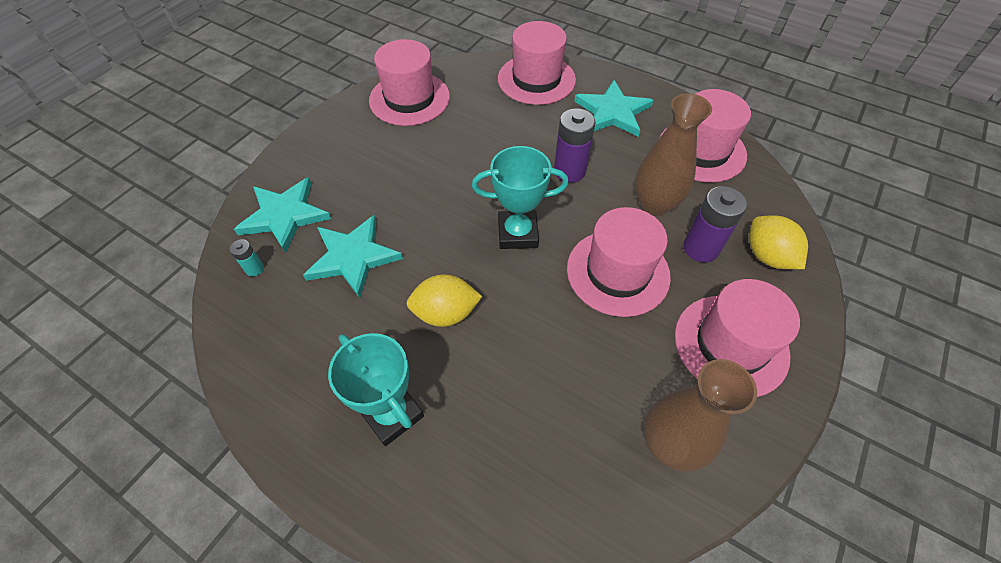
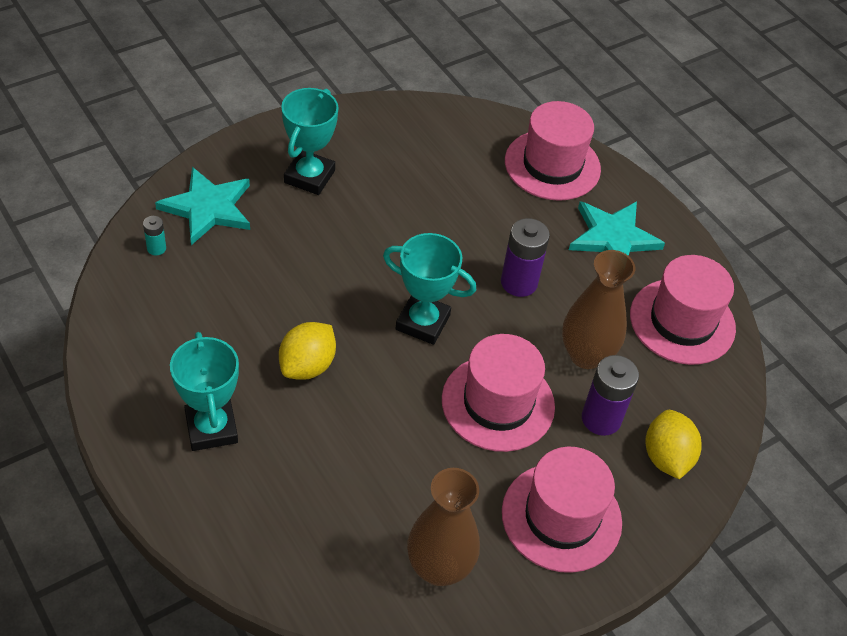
camera: 20 degrees right, 5 degrees down
(353, 257) = (251, 276): turquoise star -> none
(358, 157) = (309, 177): none -> turquoise trophy
(409, 99) = (398, 133): pink hat -> none
(445, 313) = (307, 366): yellow lemon -> yellow lemon turned 75 degrees counterclockwise

